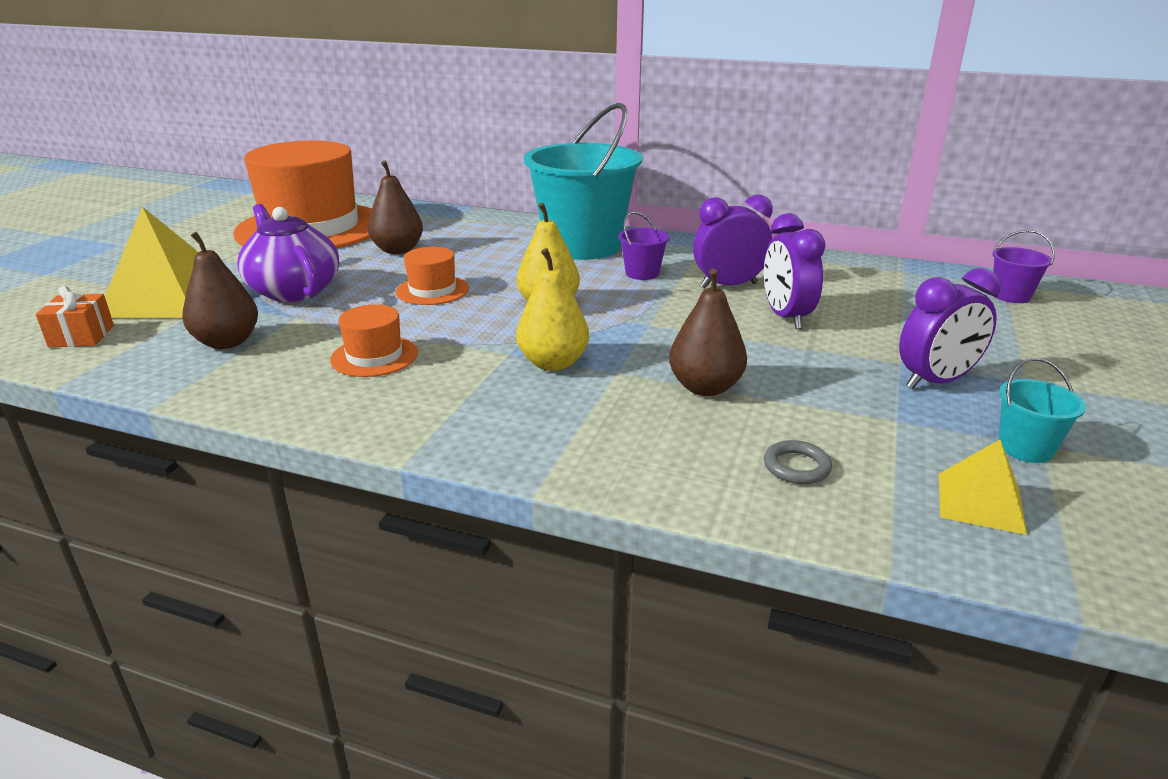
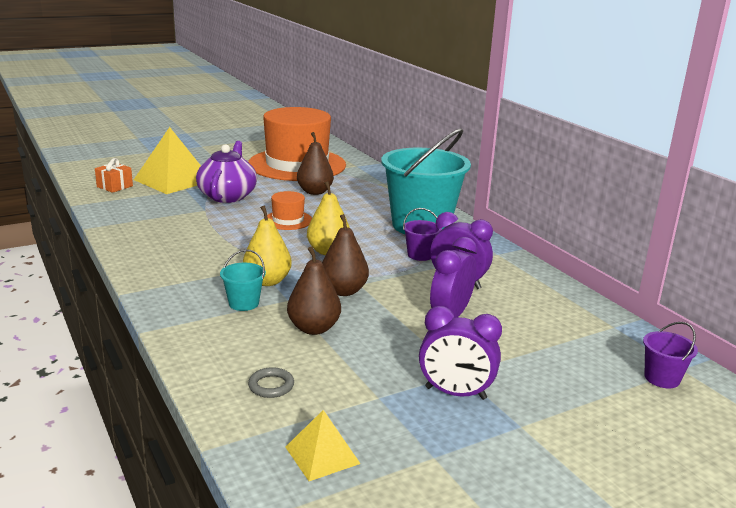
camera: 40 degrees right, 5 degrees down
(227, 342) = (158, 211): brown pear -> brown pear (343, 291)
(374, 356) = (199, 242): orange hat -> none
(1025, 448) = (418, 451): turquoise bucket -> turquoise bucket (243, 303)

